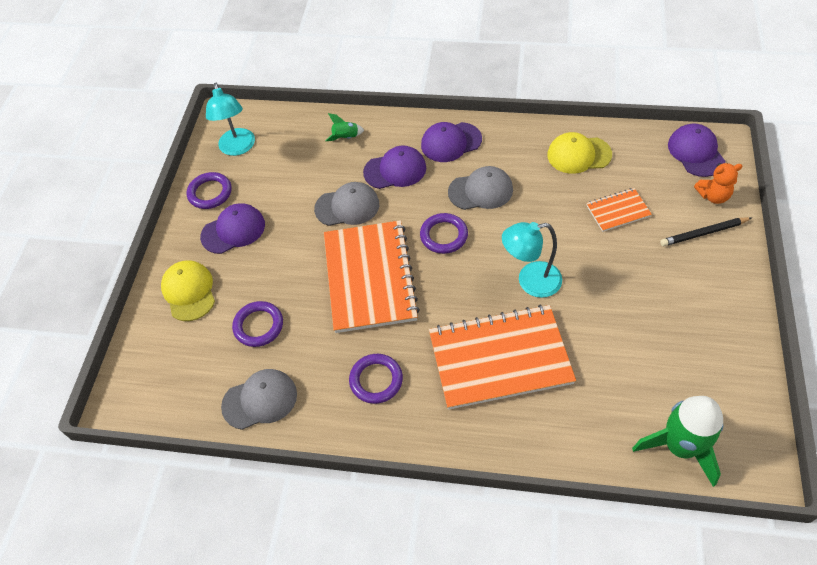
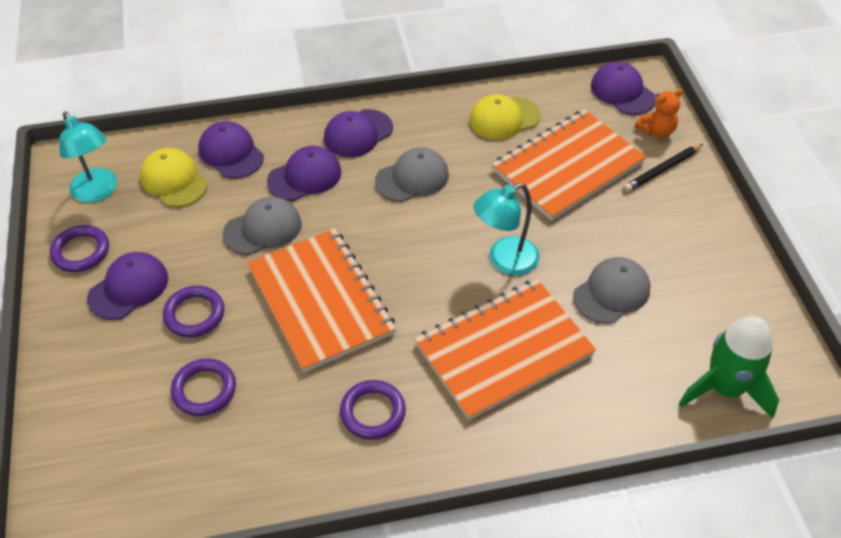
camera: 25 degrees left, 5 degrees down
(189, 291) = (97, 373): yellow cap -> yellow cap (174, 180)
(260, 400) = (239, 474): grey cap -> grey cap (611, 292)
(346, 137) = (231, 153): green rocket -> purple cap
(444, 235) = (389, 235): purple ring -> purple ring (194, 314)
(618, 211) = (567, 167): orange notebook -> orange notebook, size x2.14

